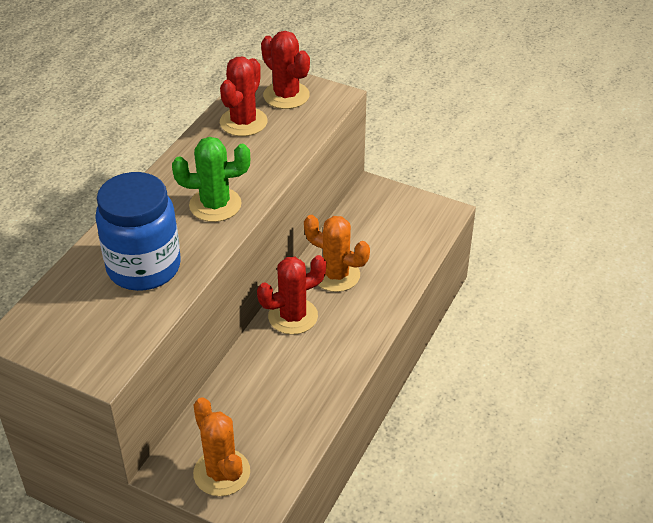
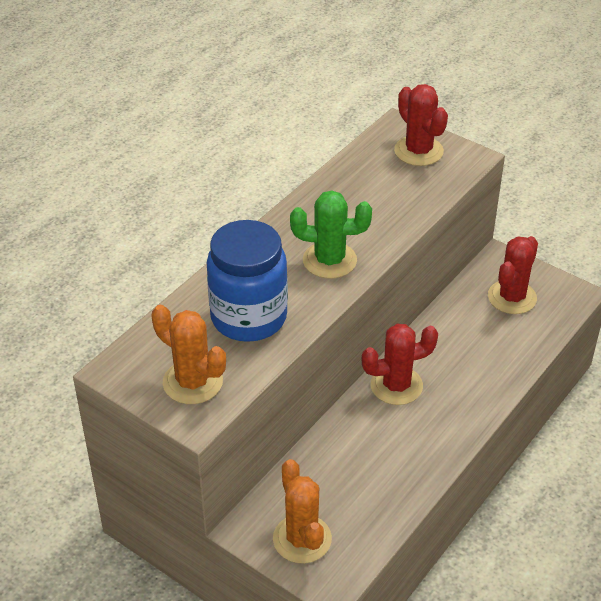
camera: 10 degrees right, 0 degrees up
(243, 122) = (370, 175): red cactus -> red cactus (512, 297)
(336, 275) = (448, 347): orange cactus -> orange cactus (192, 382)

